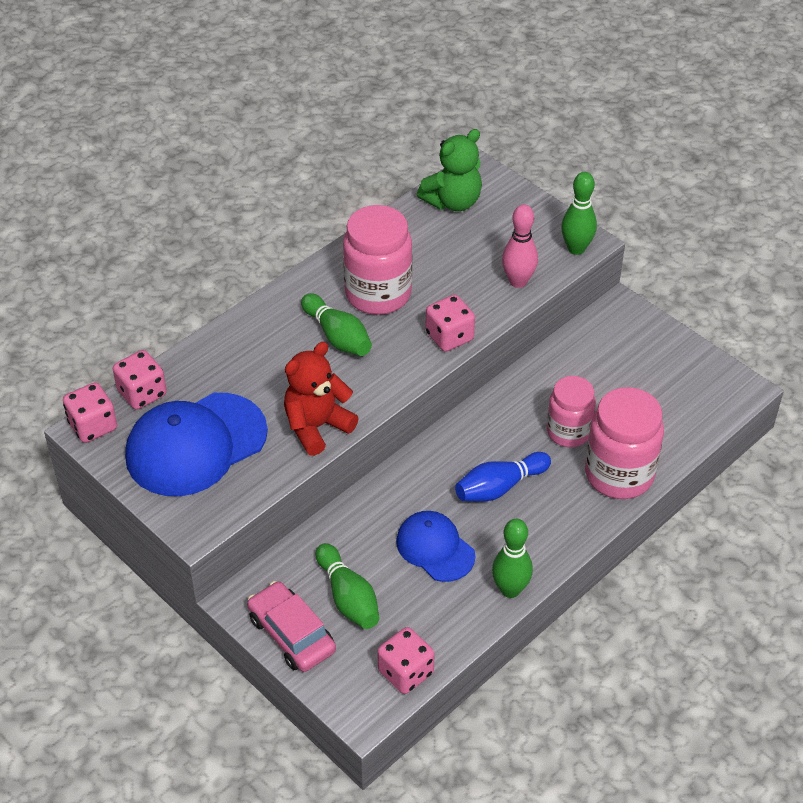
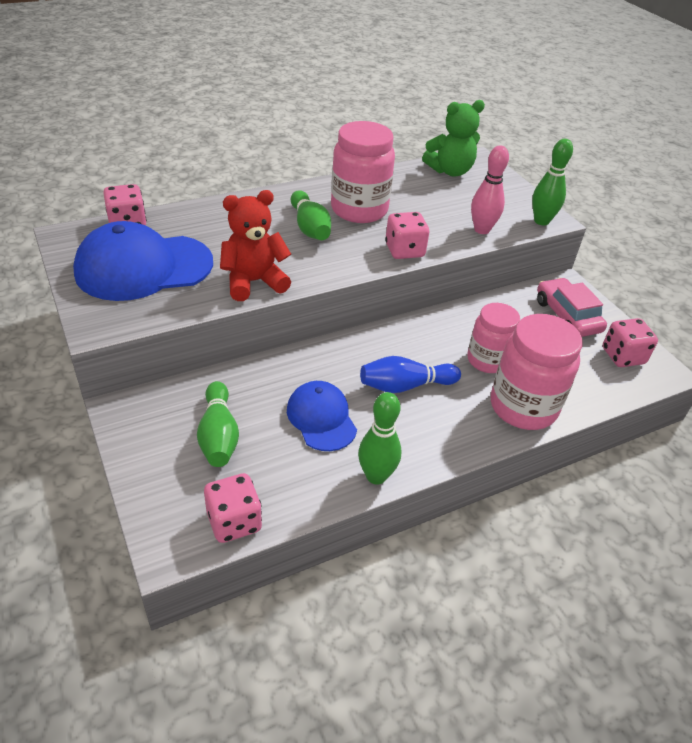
camera: 15 degrees right, 5 degrees down
(93, 426) = (72, 234): pink dice -> pink dice (623, 356)
(291, 634) = (148, 451): pink car -> pink car (567, 316)

